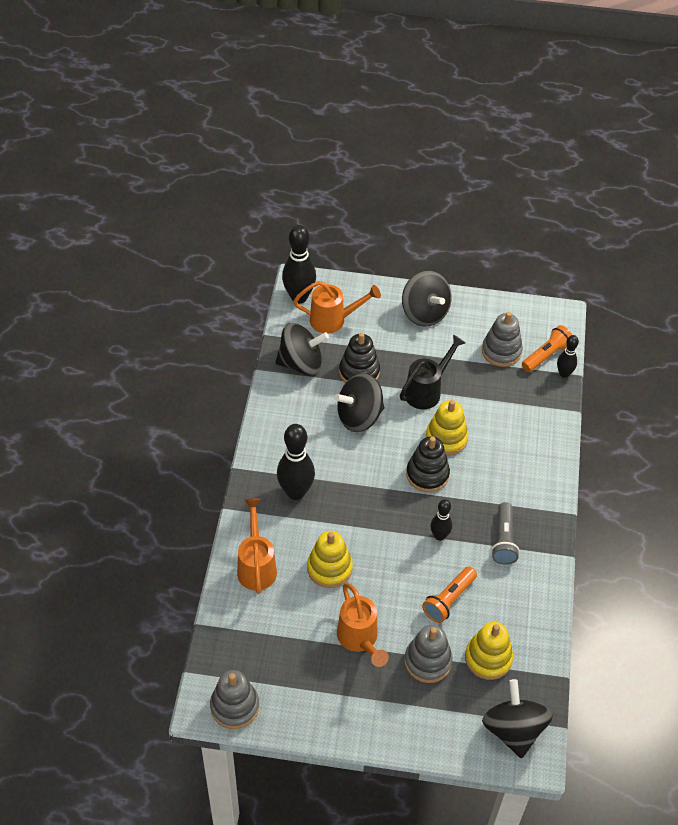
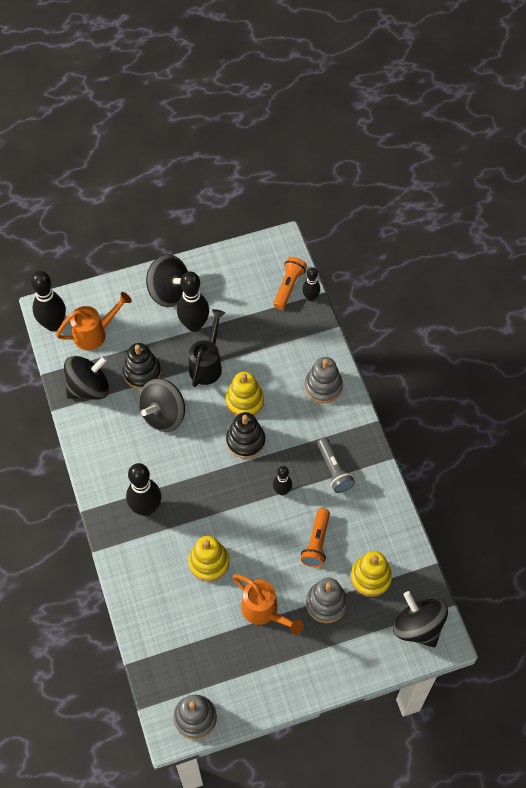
camera: 25 degrees left, 10 degrees up
(256, 565) = (148, 589): orange watering can -> none
(433, 351) = (194, 325): none -> black bowling pin
(501, 351) = (250, 299): grey stacking toy -> grey stacking toy (323, 386)

